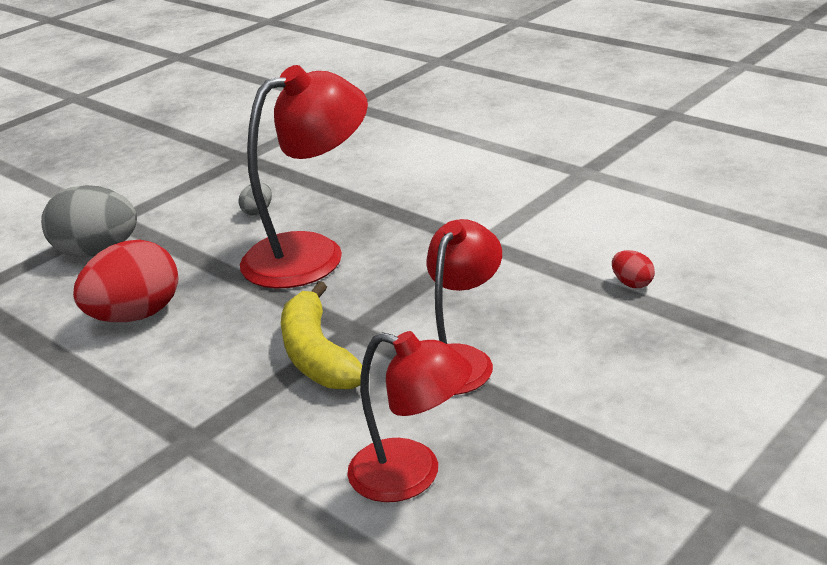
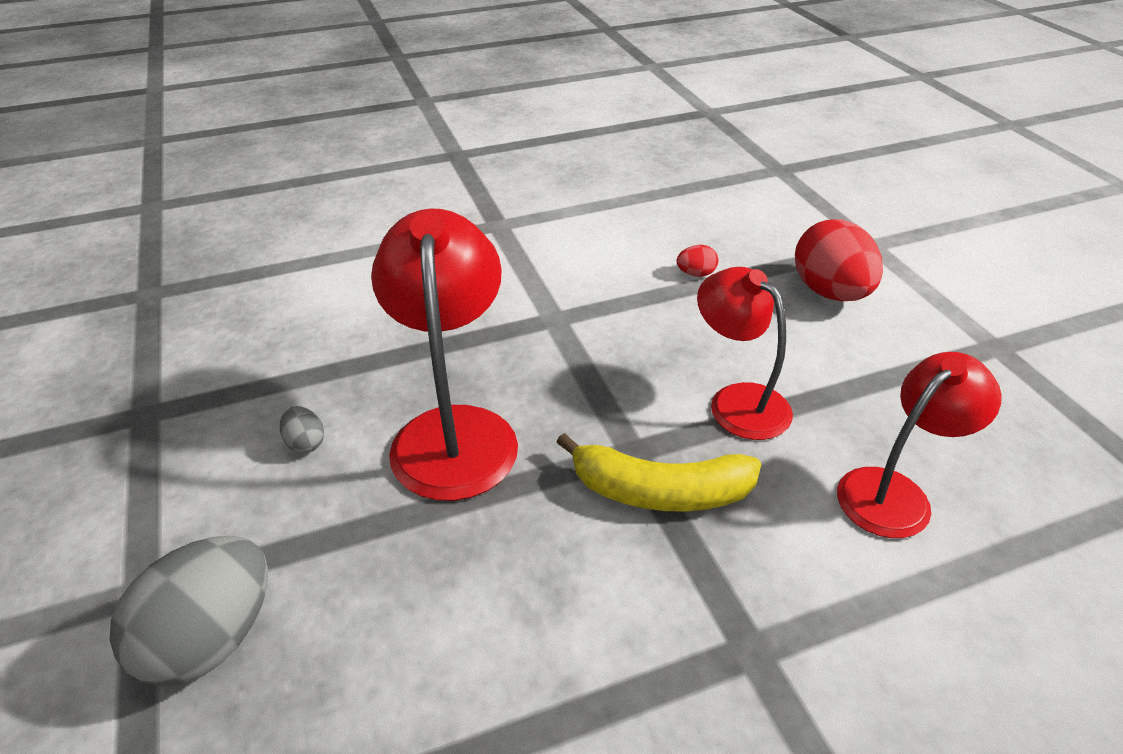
camera: 65 degrees left, 10 degrees up
(136, 316) = (436, 635): red egg -> red egg (830, 292)

